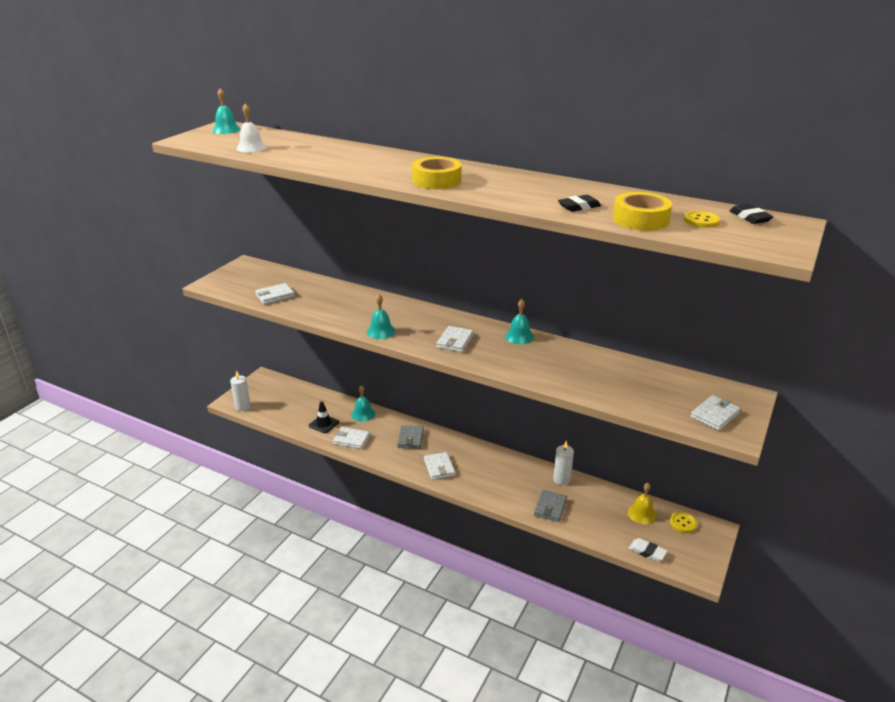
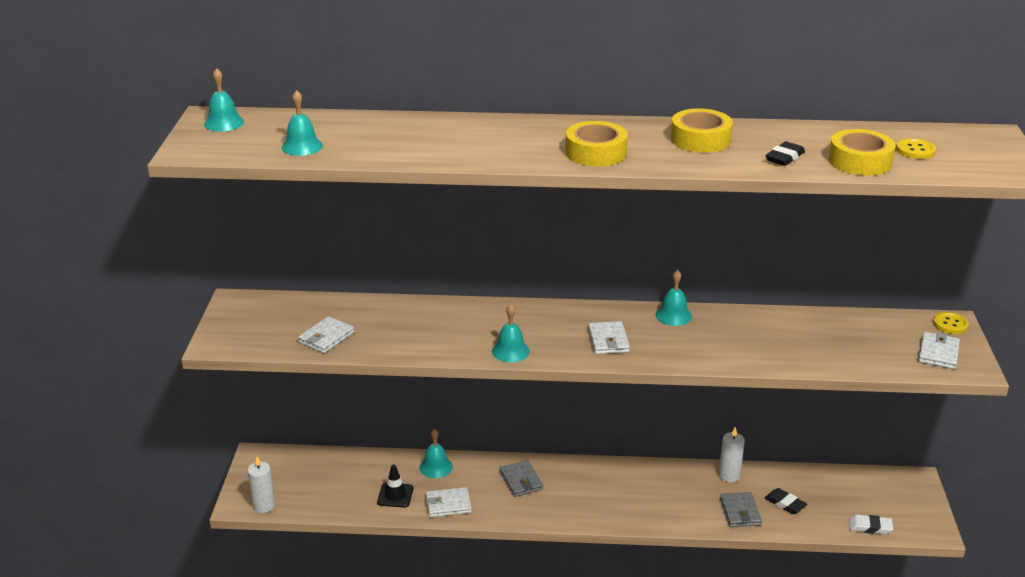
camera: 25 degrees left, 0 degrees up
(251, 147) = (302, 146): white bell -> turquoise bell
(439, 467) = (583, 505): white wallet -> none
(527, 185) = (700, 139): none -> yellow tape
(642, 514) = (837, 487): yellow bell -> none
(683, 523) = (883, 484): yellow button -> yellow button (950, 324)
(750, 217) = (952, 137): black eraser -> black eraser (785, 504)

